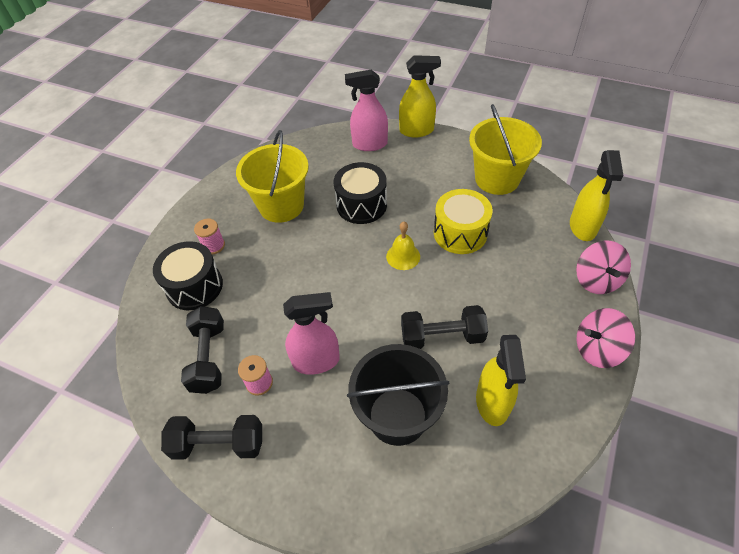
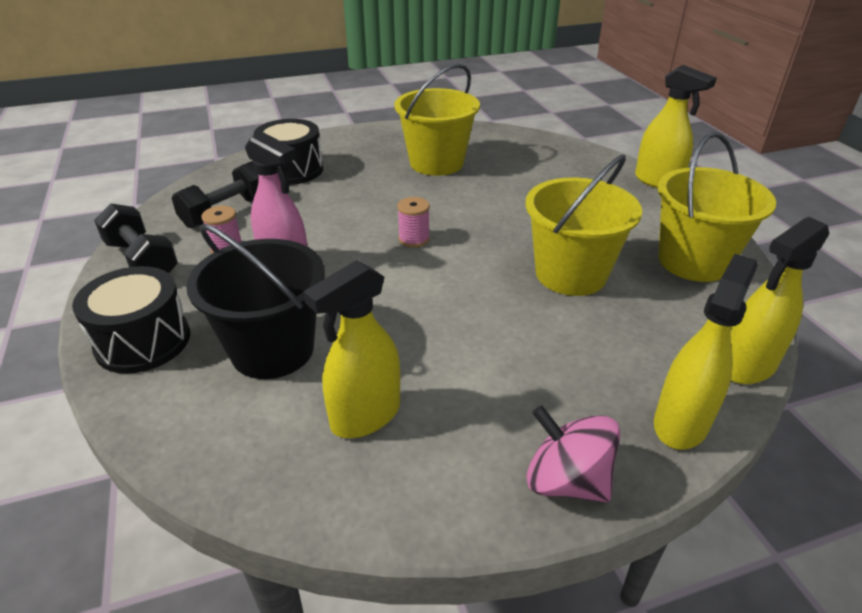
camera: 45 degrees right, 15 degrees down
(213, 246) = (345, 157): pink spool -> pink spool (414, 239)
(361, 205) = (506, 199): black drum -> black drum (143, 341)
(369, 144) = (588, 167): pink spray bottle -> none
(403, 256) = (480, 253): yellow bell -> none
(442, 336) = (411, 330): black dumbbell -> none
(460, 233) = (571, 274): yellow drum -> yellow bucket
(596, 280) = (681, 423): pink spinning top -> yellow spray bottle

